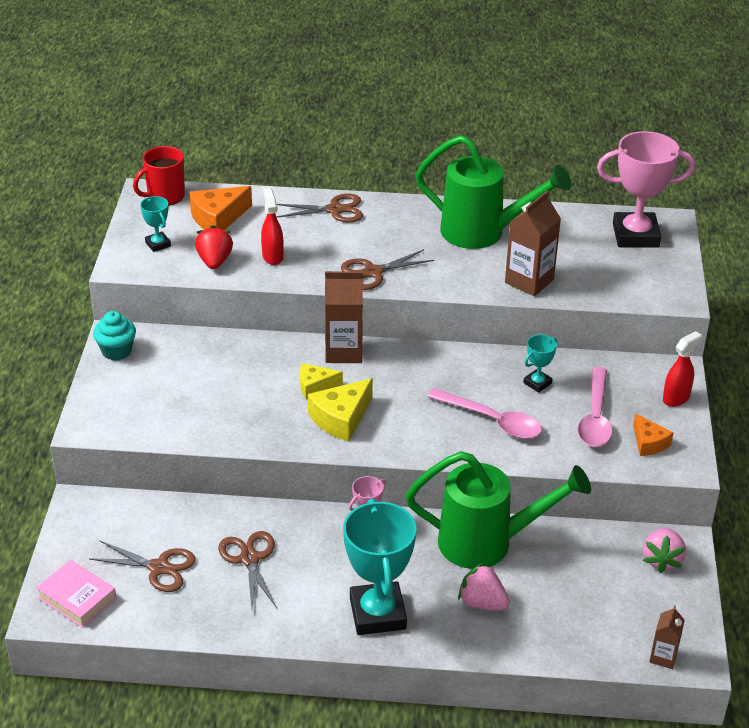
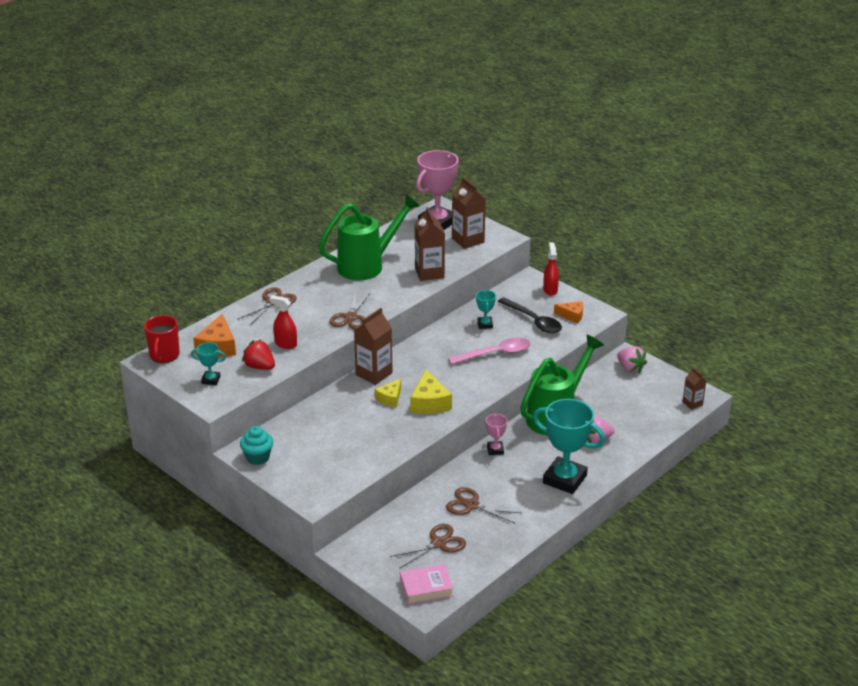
camera: 50 degrees left, 5 degrees down
(595, 418) = (534, 321): pink spoon -> black spoon
(633, 274) = (468, 240): none -> brown carton

